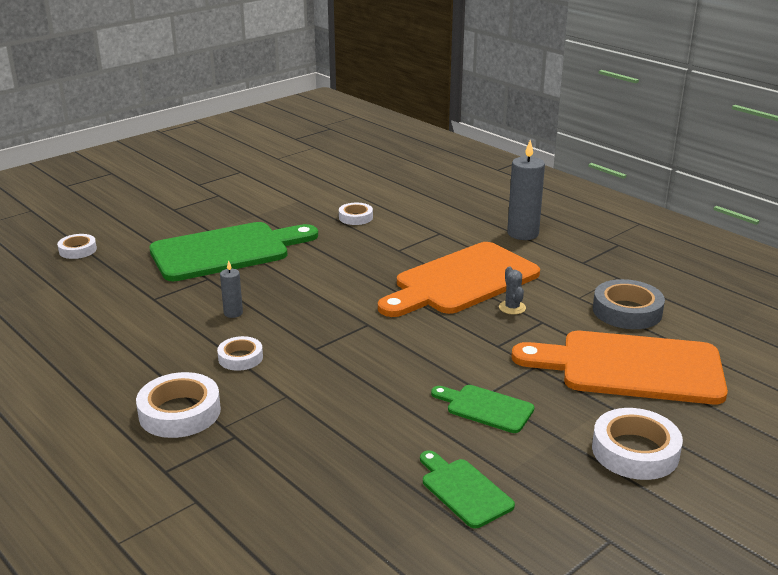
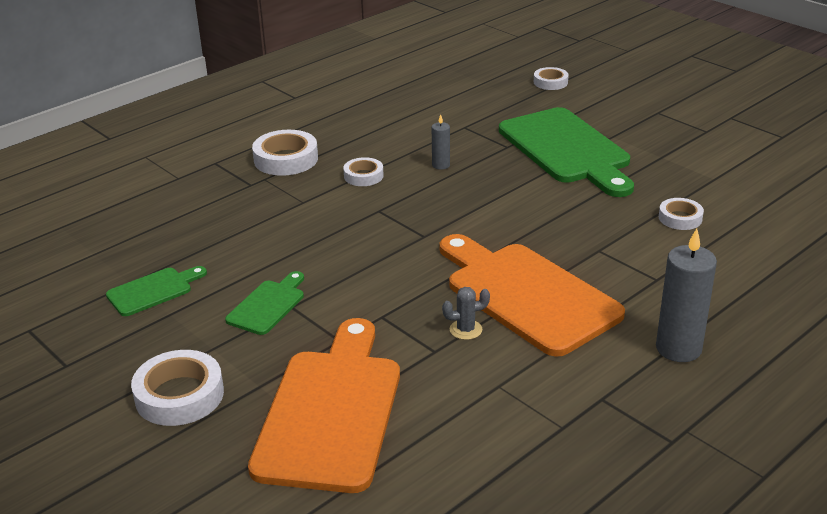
camera: 90 degrees right, 5 degrees up
(627, 311) = (465, 425): grey tape -> none

